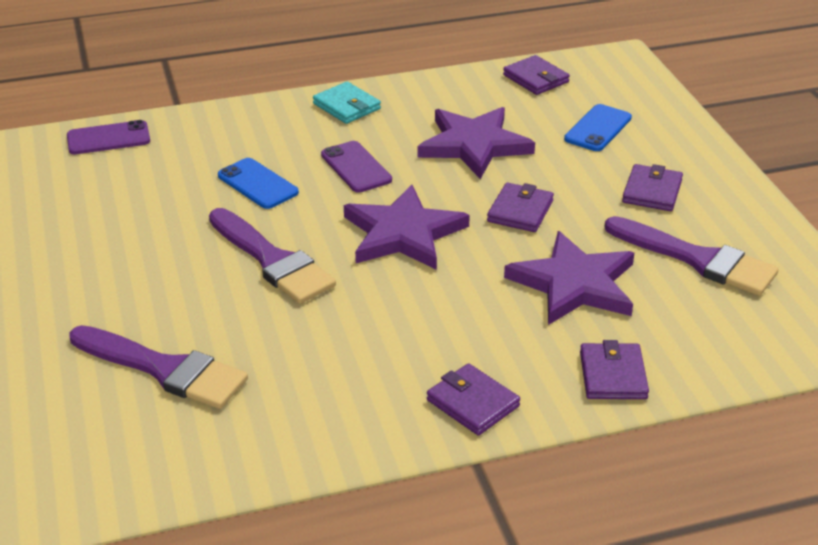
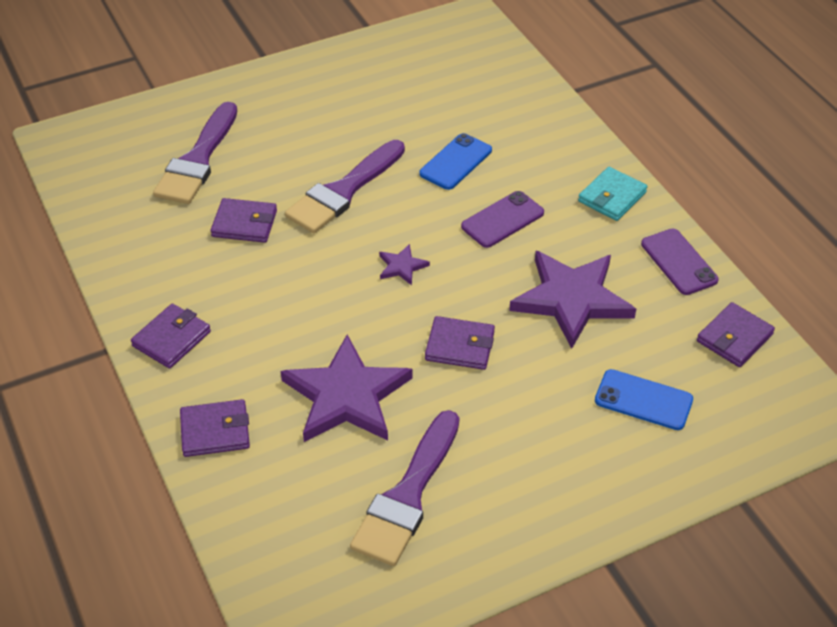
camera: 80 degrees right, 10 degrees up
(108, 138) = (500, 62): purple phone -> purple phone (679, 262)
(403, 233) = (402, 266): purple star -> purple star, size x0.43
(652, 191) = (527, 453): purple wallet -> purple wallet (244, 223)

